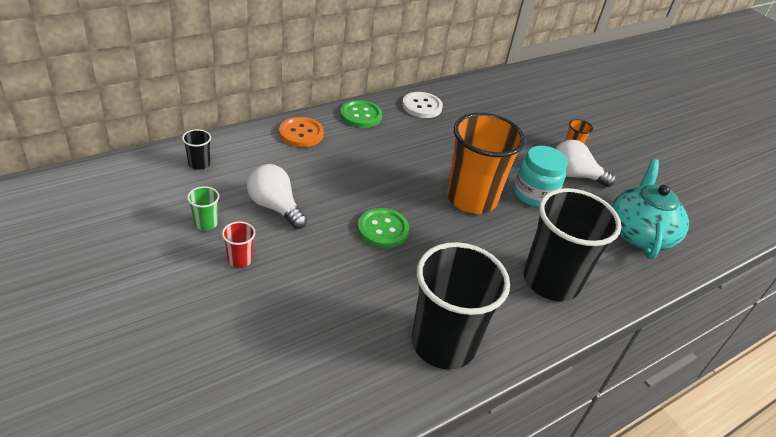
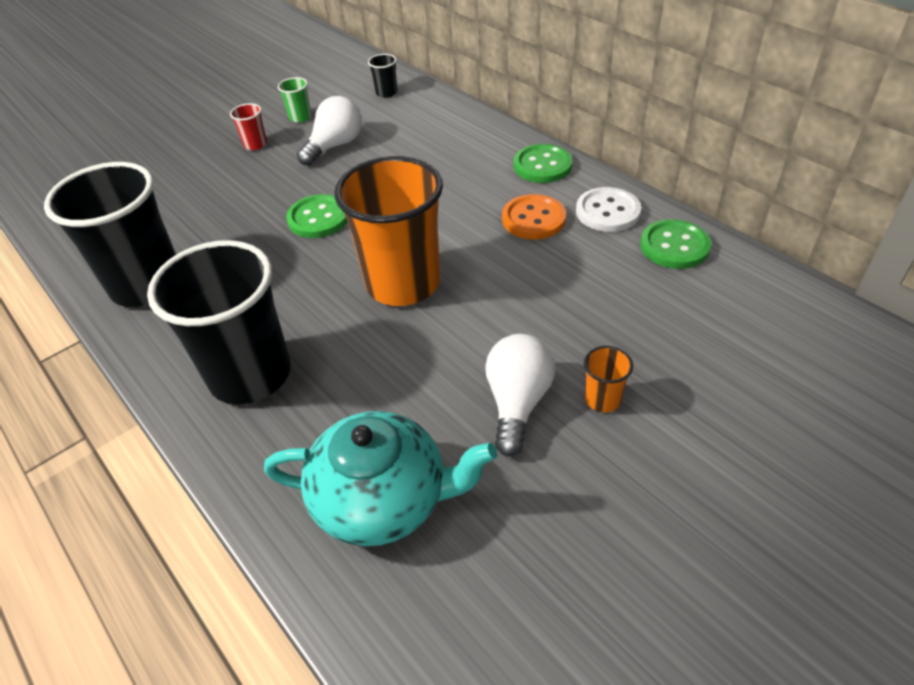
camera: 90 degrees right, 5 degrees up
(301, 133) = (473, 133): orange button -> orange button (533, 219)
(460, 96) = (674, 246): none -> green button
(534, 194) = (439, 350): turquoise jar -> none

